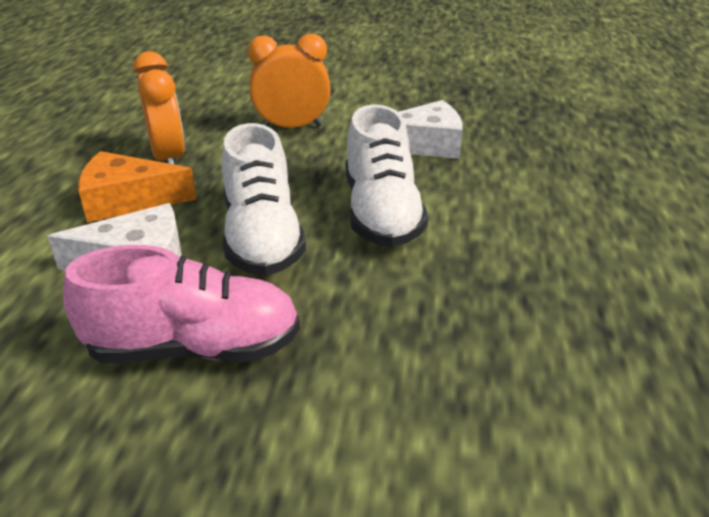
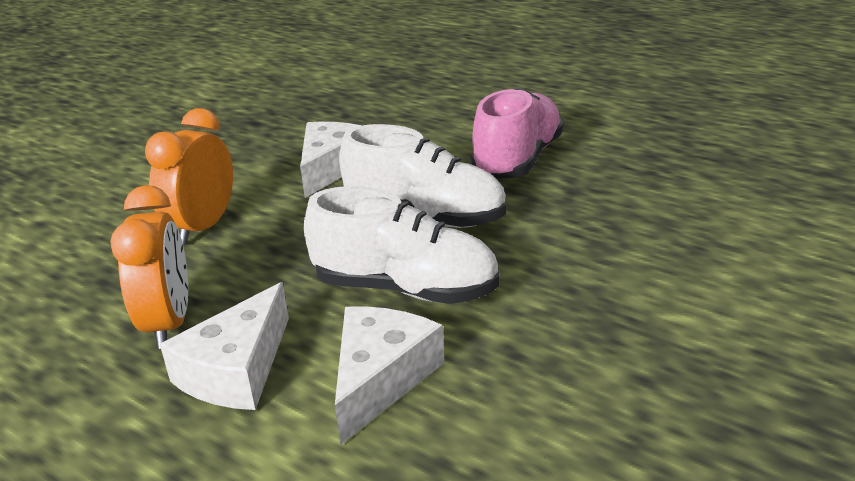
camera: 60 degrees left, 5 degrees down
(127, 200) = (237, 370): orange cheese -> white cheese
(169, 158) = (169, 323): orange clock -> orange clock turned 75 degrees clockwise
(195, 348) = (555, 361): pink shoe -> pink shoe (518, 160)

